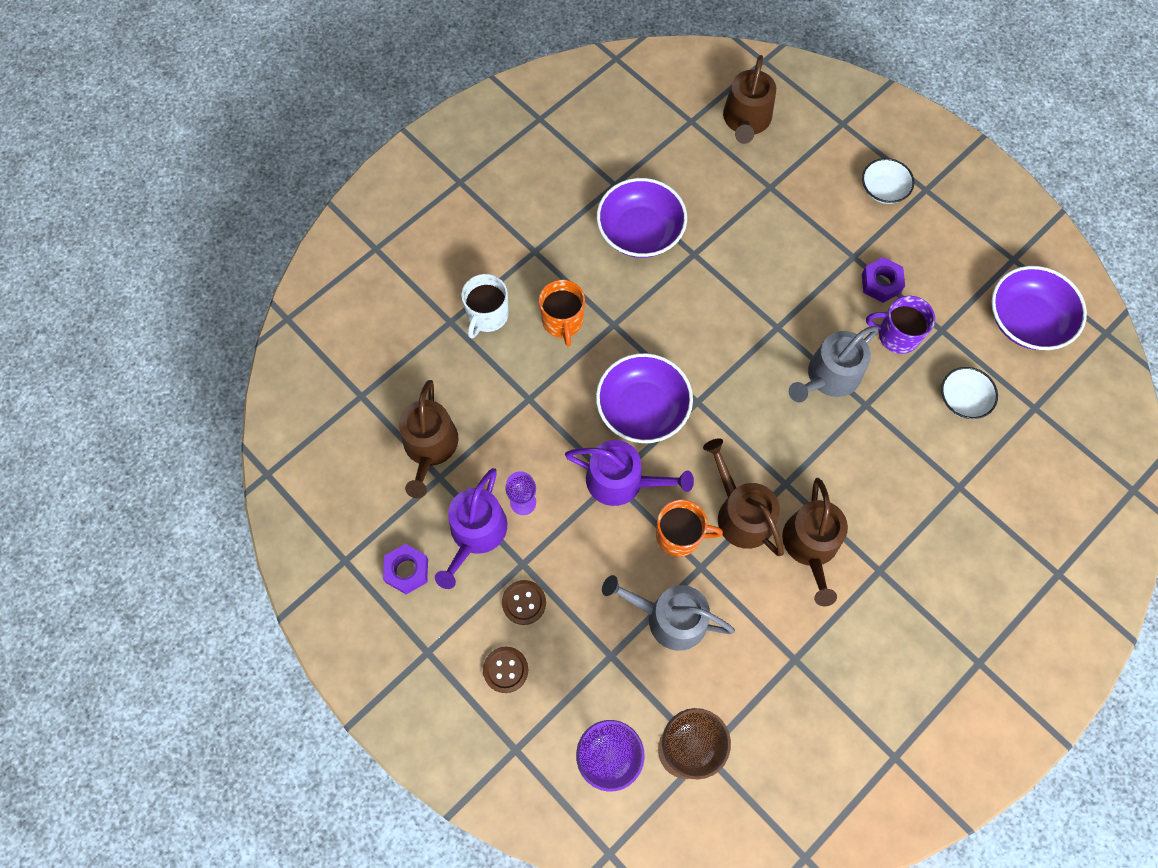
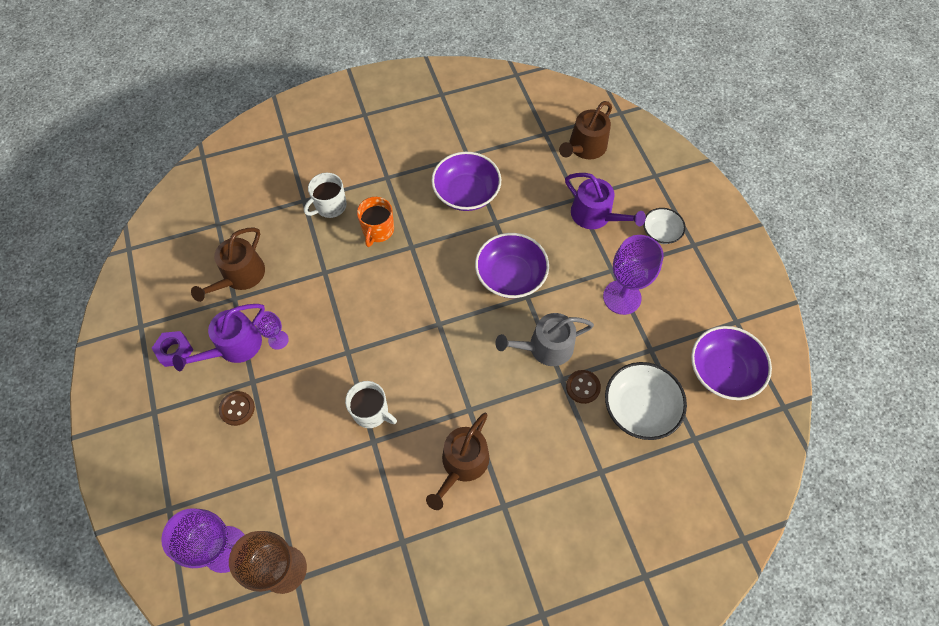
camera: 25 degrees right, 5 degrees down
(505, 670) = (196, 449): brown button -> brown button (583, 387)
(622, 481) = (354, 355): purple watering can -> purple watering can (595, 215)
(642, 408) = (397, 312): purple bowl -> purple bowl (510, 275)
(669, 618) = (329, 467): grey watering can -> none
(679, 535) = (371, 412): orange mug -> white mug
(740, 513) = (424, 416): brown watering can -> none
(881, 283) = (622, 297): purple nut -> purple goblet
(897, 335) = (614, 339): purple mug -> none
(963, 399) = (640, 407): white bowl -> white bowl, size x1.70

